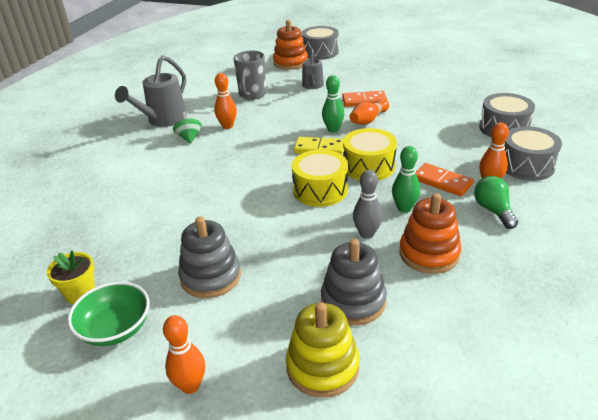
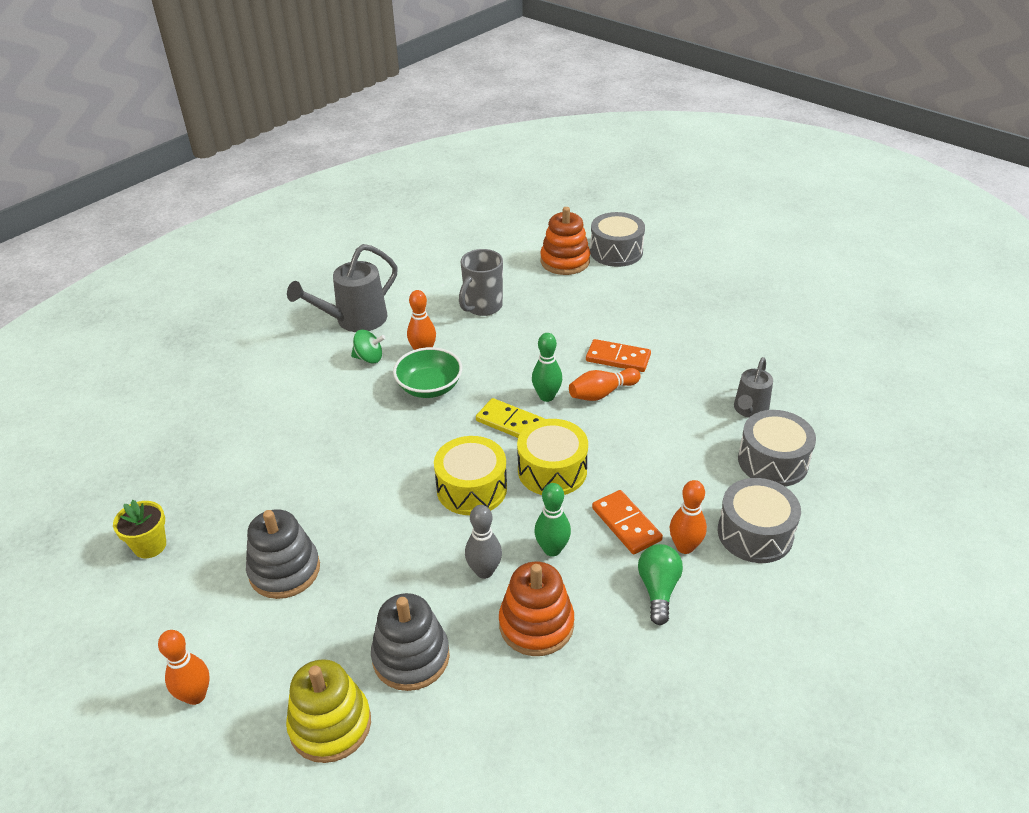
camera: 20 degrees right, 5 degrees up
(115, 328) = (161, 602): green bowl -> green bowl (429, 387)
(189, 138) = (369, 358): green spinning top -> green spinning top turned 90 degrees clockwise
(312, 86) = (567, 312): grey watering can -> grey watering can (749, 410)

